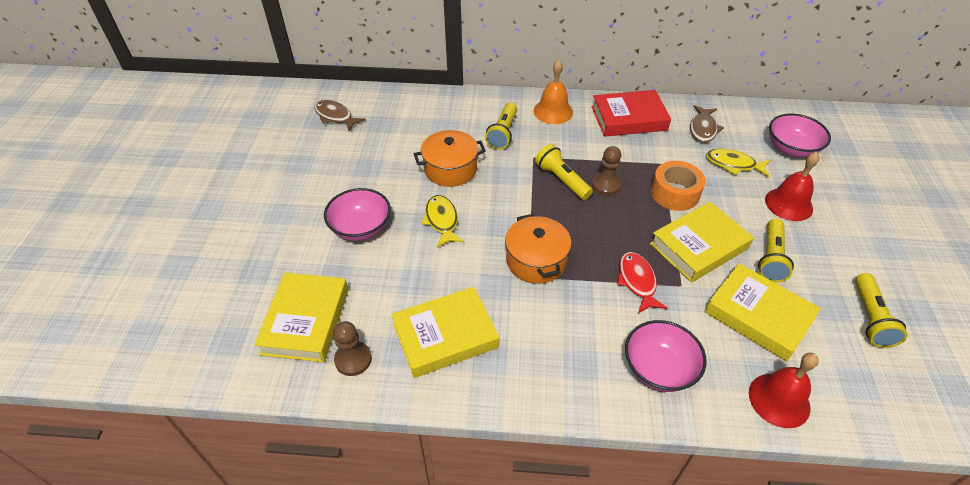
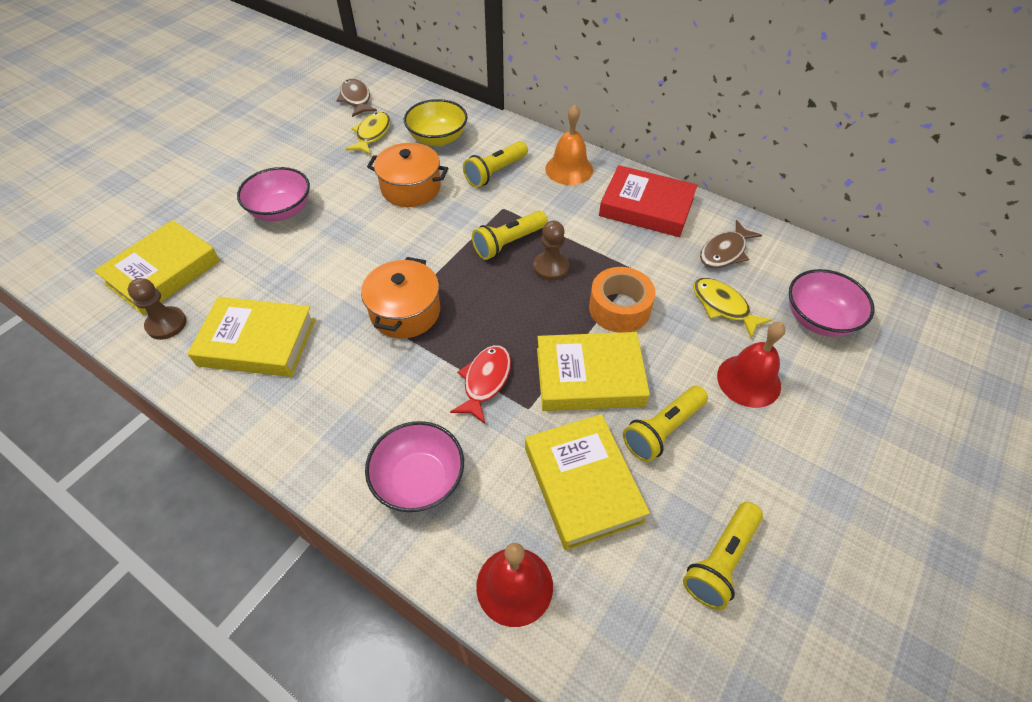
camera: 30 degrees right, 5 degrees up
(434, 124) = (438, 138): none -> yellow bowl
(442, 221) = (356, 234): yellow fish -> yellow fish (372, 134)
(561, 180) = (509, 243): yellow flashlight -> yellow flashlight turned 120 degrees counterclockwise

